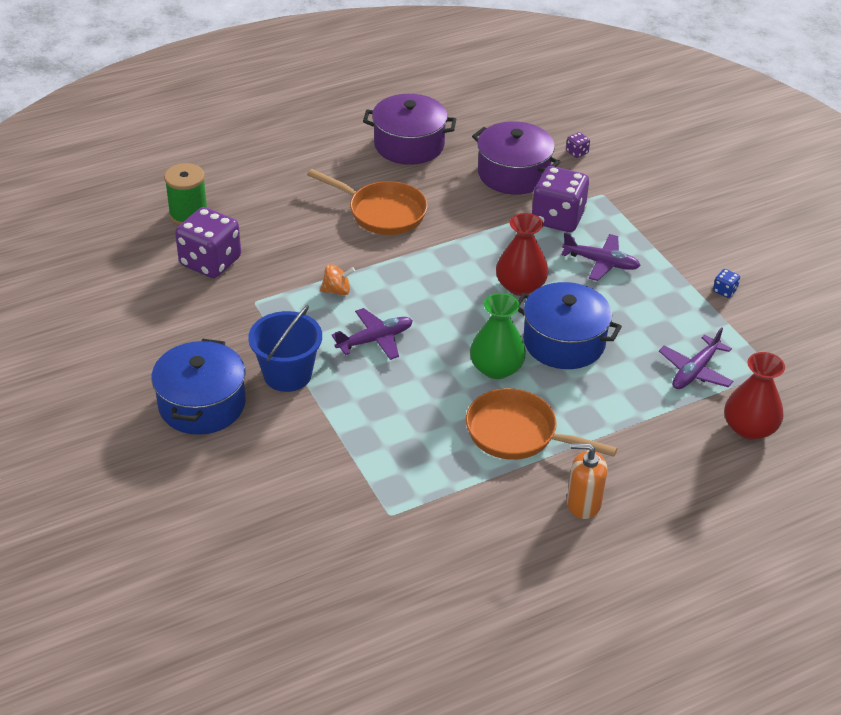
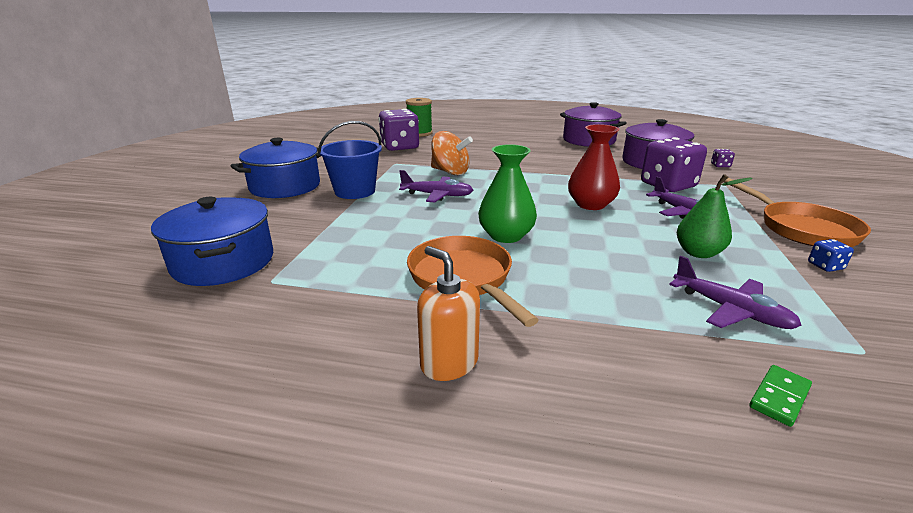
camera: 40 degrees right, 15 degrees down
(337, 291) = (450, 172): orange spinning top -> orange spinning top, size x1.69
(382, 212) = (532, 155): orange pan -> orange pan (801, 229)
(564, 342) = (591, 242): blue pot -> blue pot (223, 262)
(643, 317) = (698, 253): none -> green pear
(695, 371) = (730, 310): purple plane -> purple plane turned 120 degrees counterclockwise
(749, 428) = (779, 397): red vase -> green domino

